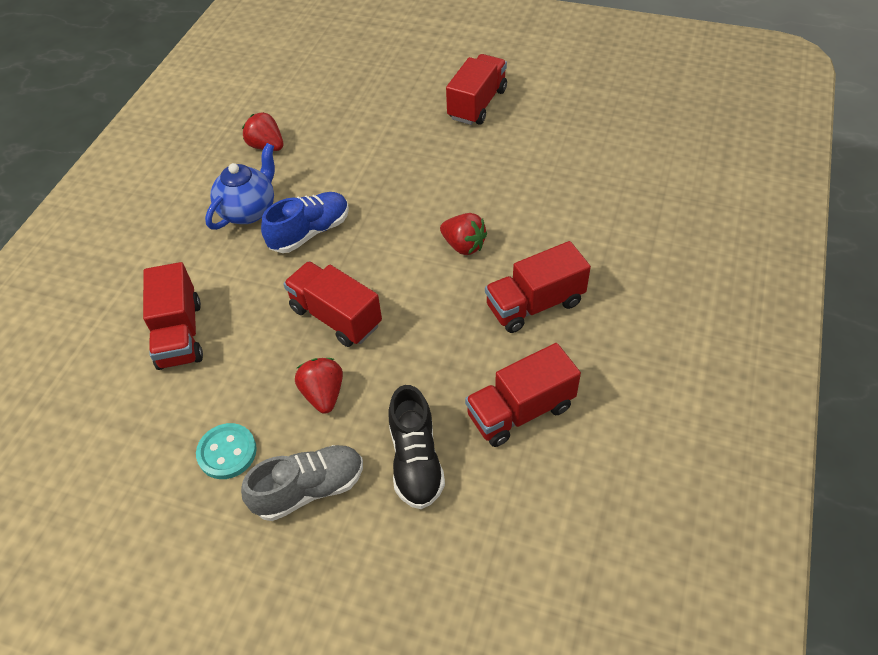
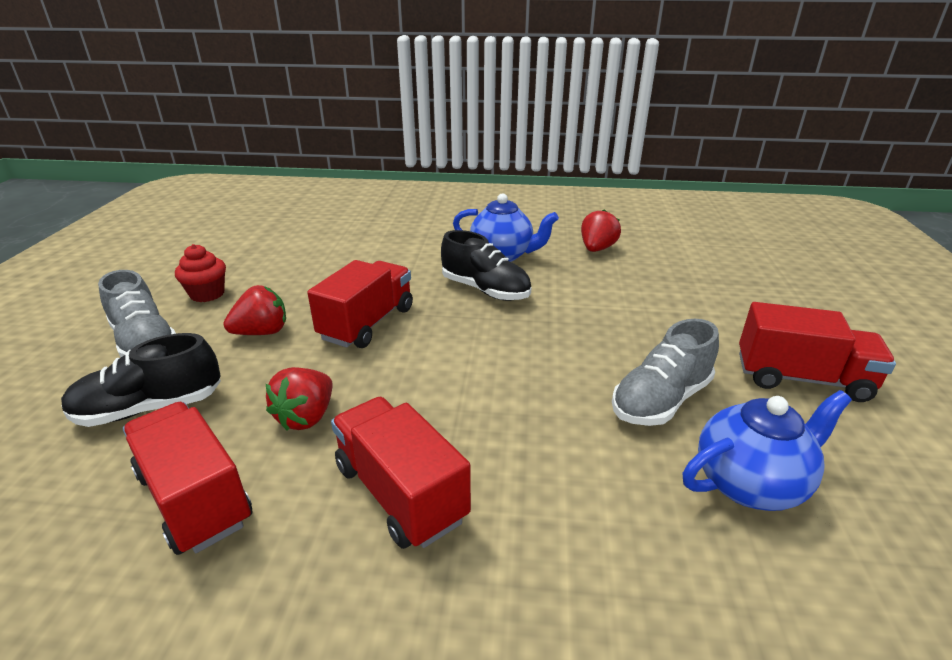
camera: 75 degrees right, 20 degrees down
(180, 334) = (344, 252): red truck -> none
(227, 452) = (207, 294): turquoise button -> red cupcake
(310, 232) = (485, 290): blue shoe -> black shoe
(463, 245) = (502, 402): red strawberry -> red strawberry (306, 417)
(481, 170) = (660, 400): none -> grey shoe
(554, 158) = (750, 483): none -> blue teapot

